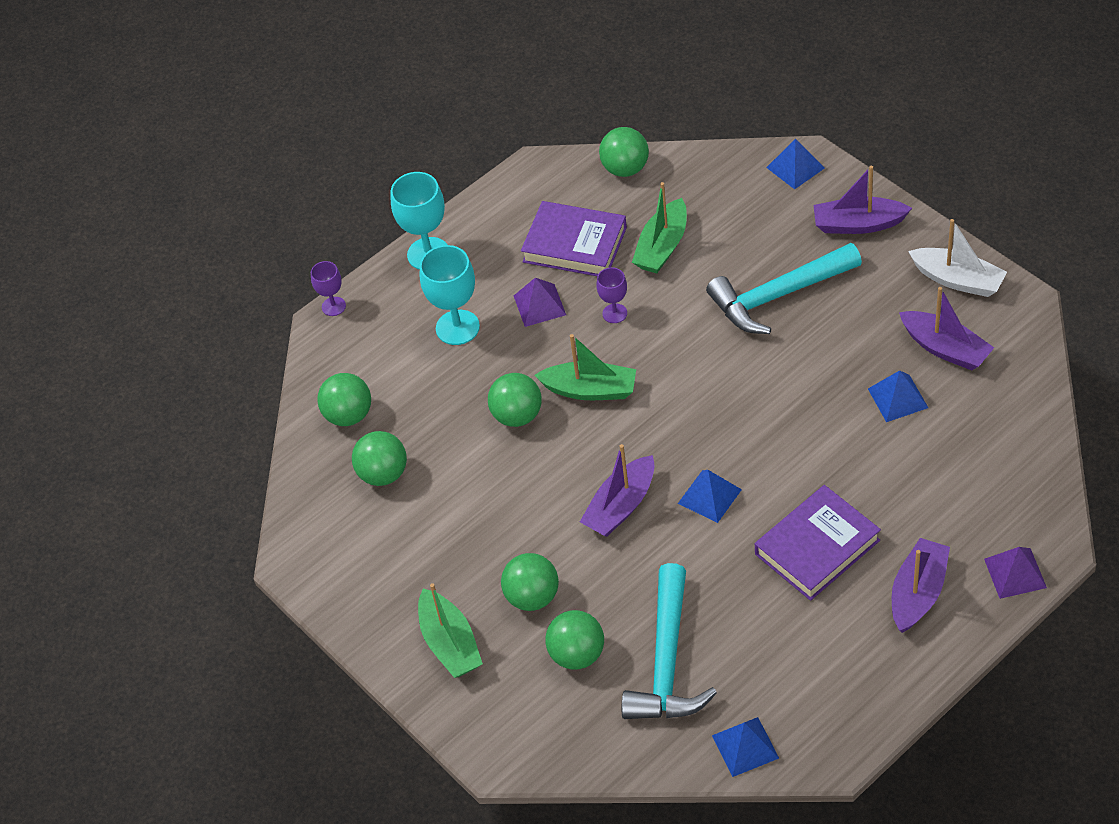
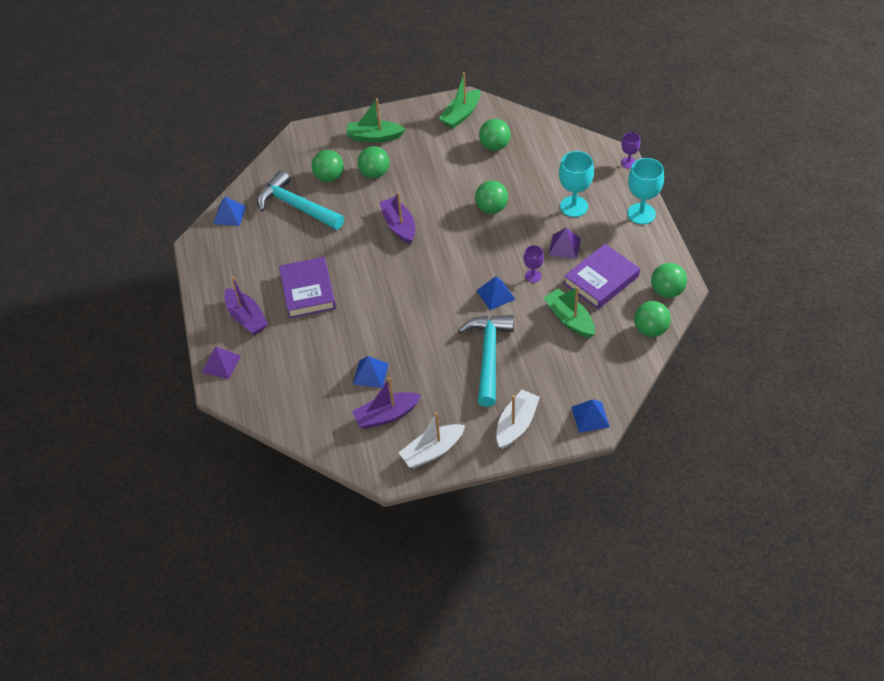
camera: 115 degrees right, 0 degrees up
(349, 415) = (544, 145): green ball -> green ball (667, 291)
(590, 390) = (485, 244): green boat -> green boat (461, 115)
(709, 496) = (375, 262): blue pyramid -> blue pyramid (495, 294)
(858, 224) = (516, 424): purple boat -> white boat

